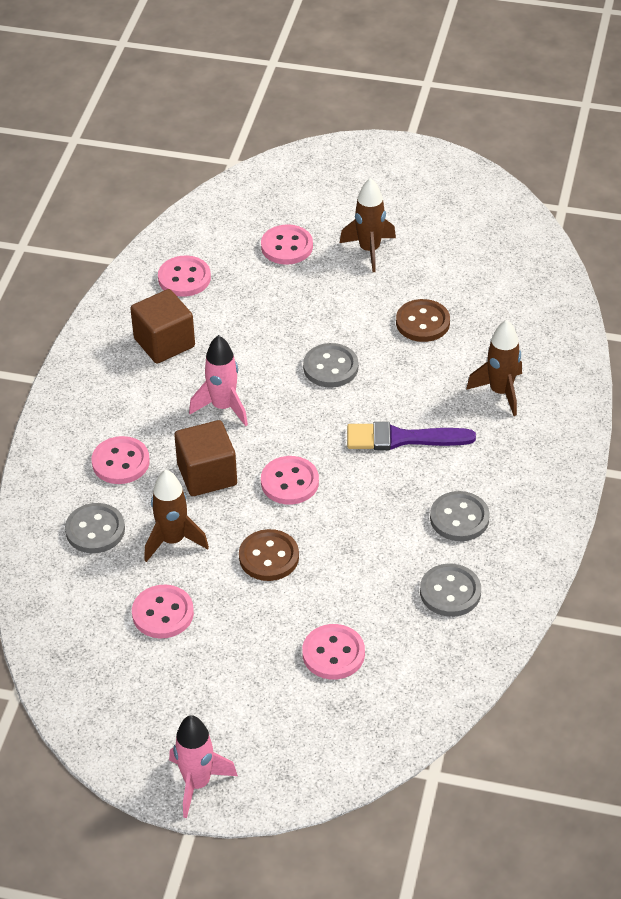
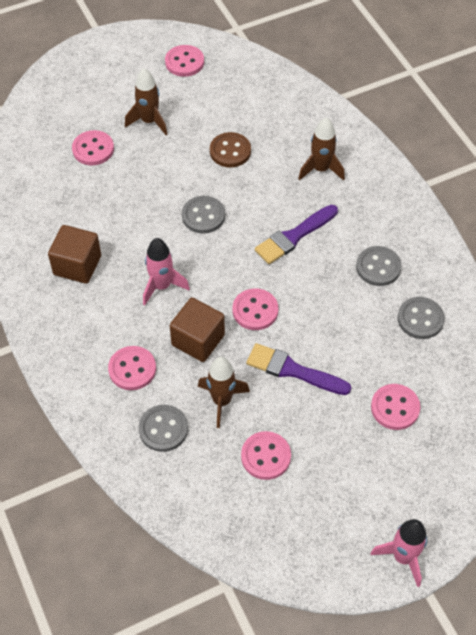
camera: 40 degrees left, 10 degrees up
(184, 278) = (45, 211): pink button -> pink button (184, 62)
(269, 557) = (293, 370): brown button -> purple brush

